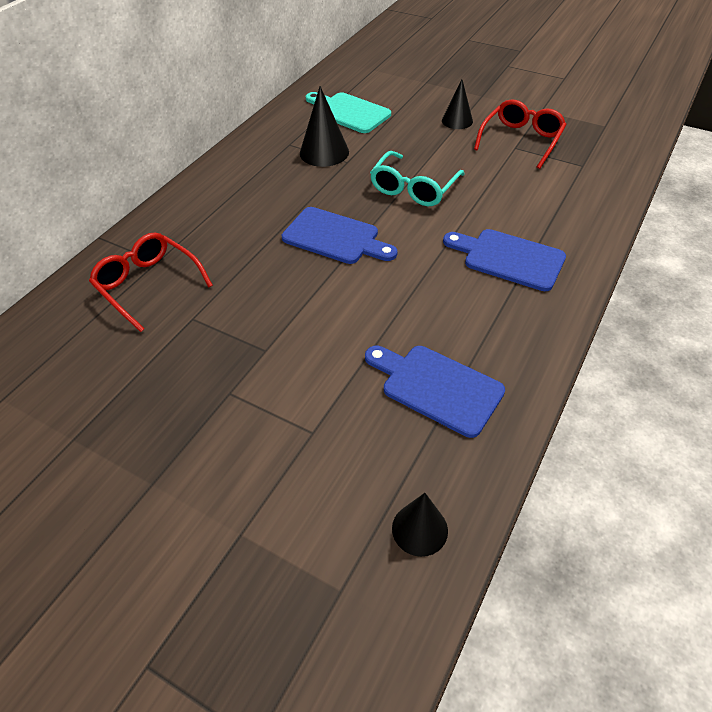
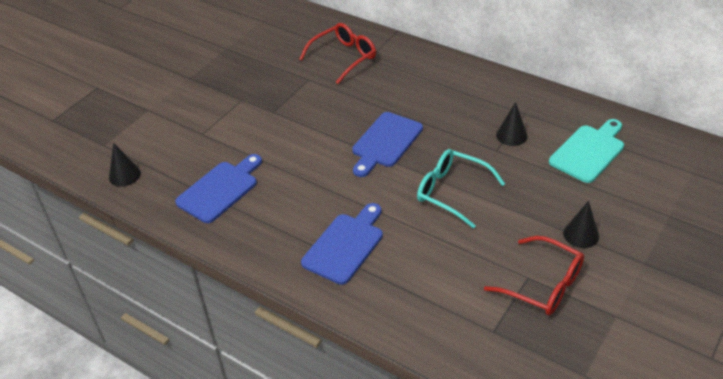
camera: 95 degrees right, 5 degrees down
(324, 152) = (511, 135): black cone -> black cone, size x0.66

